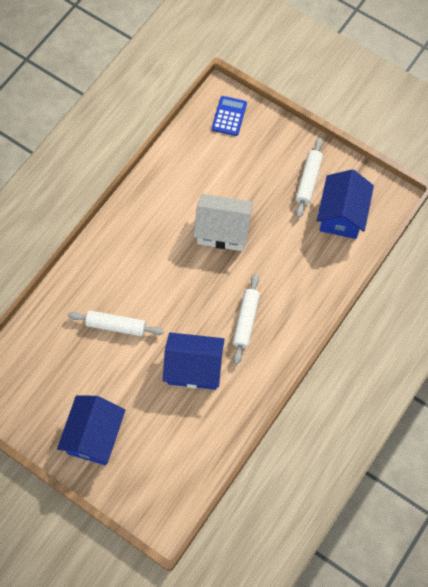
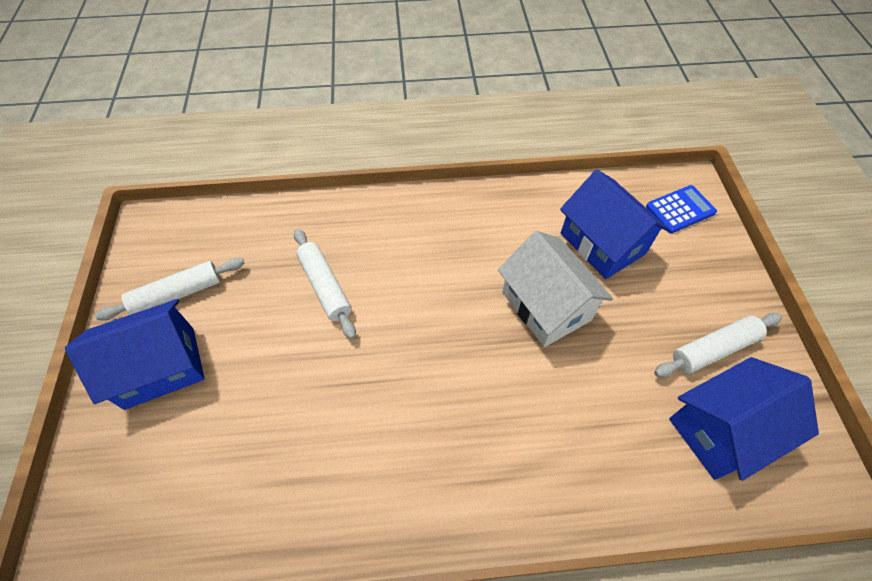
camera: 50 degrees right, 10 degrees down
(194, 368) = (337, 413): blue house -> blue house (602, 243)
(246, 321) = (456, 426): white rolling pin -> white rolling pin (177, 294)

